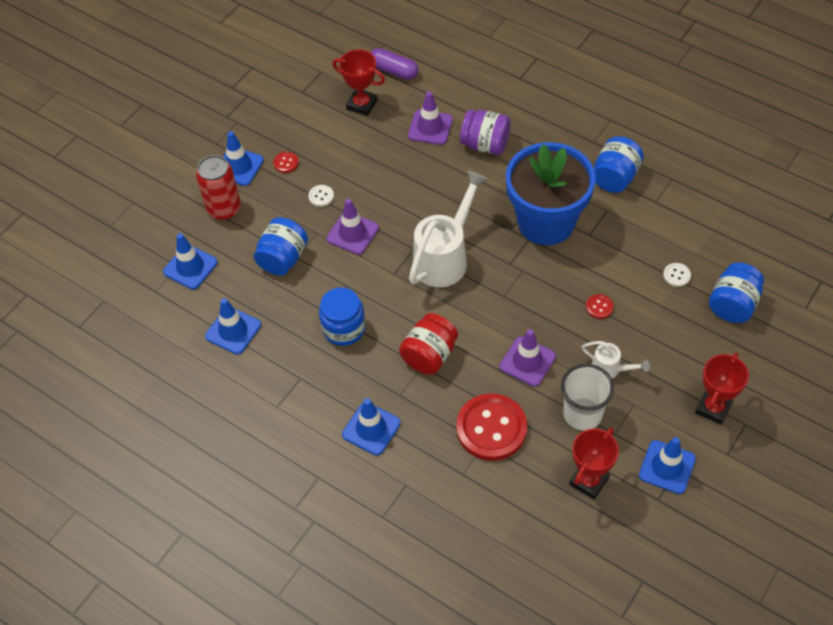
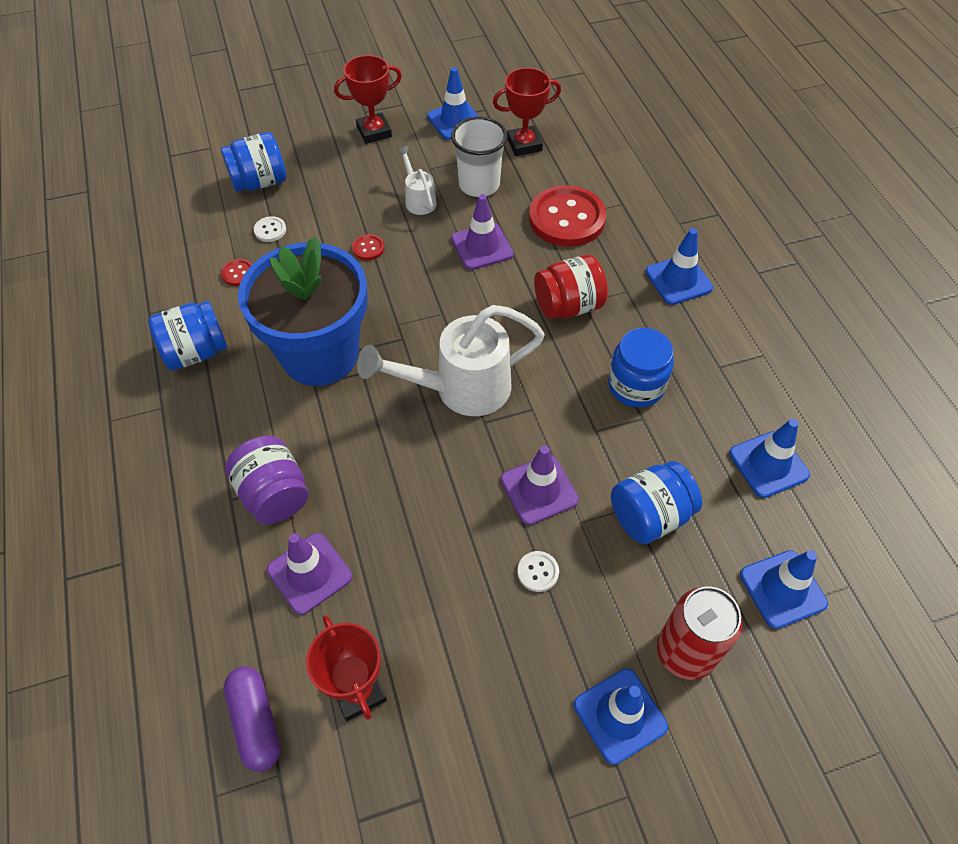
camera: 145 degrees left, 0 degrees up
(286, 163) = (546, 667): red button -> red button (238, 273)

